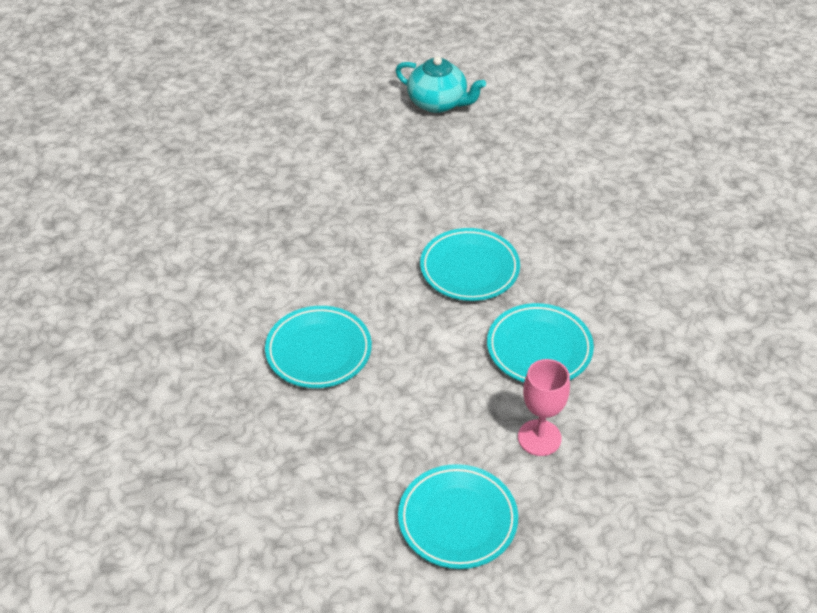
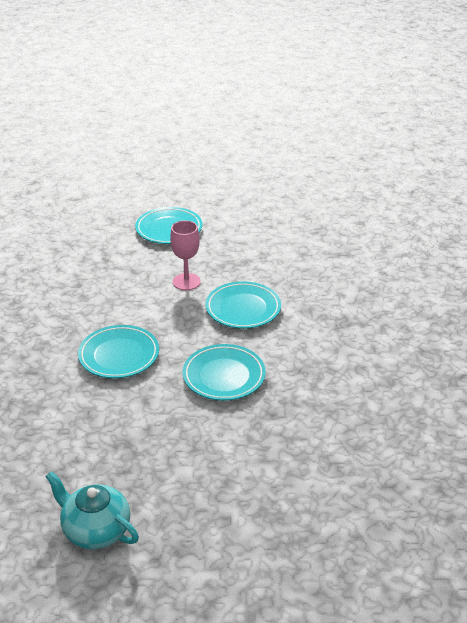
camera: 175 degrees left, 10 degrees down
(539, 348) = (88, 302): turquoise plate -> turquoise plate (224, 376)
(539, 438) = (108, 259): pink goblet -> pink goblet (186, 282)

